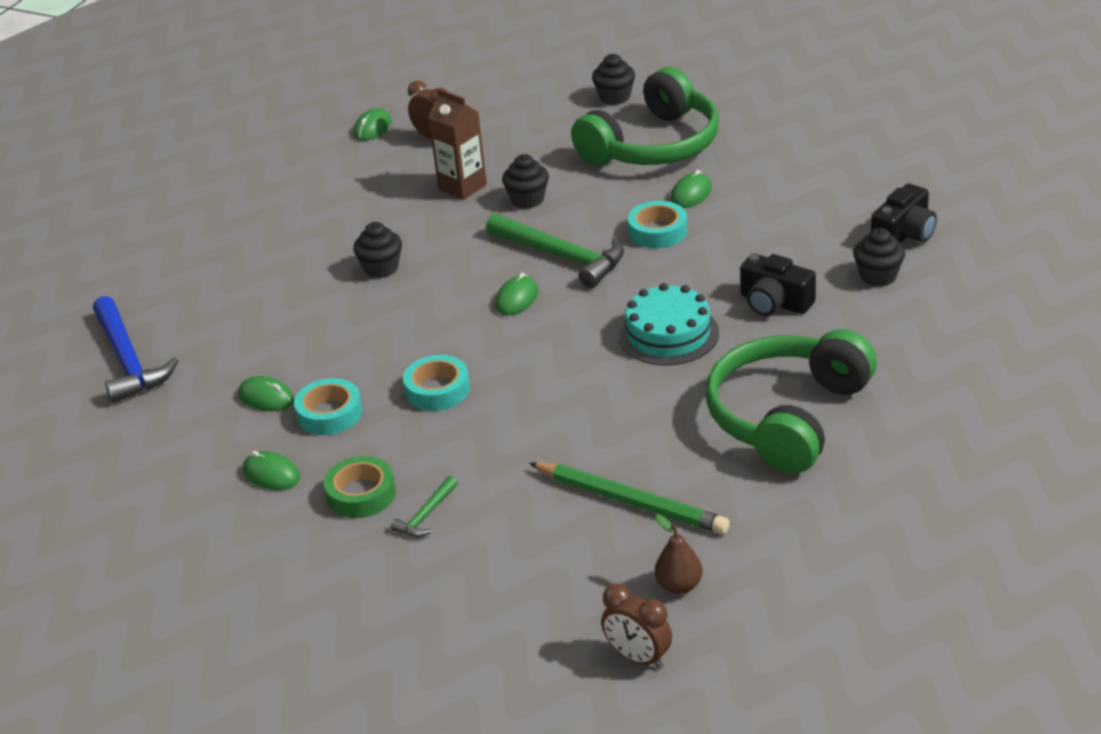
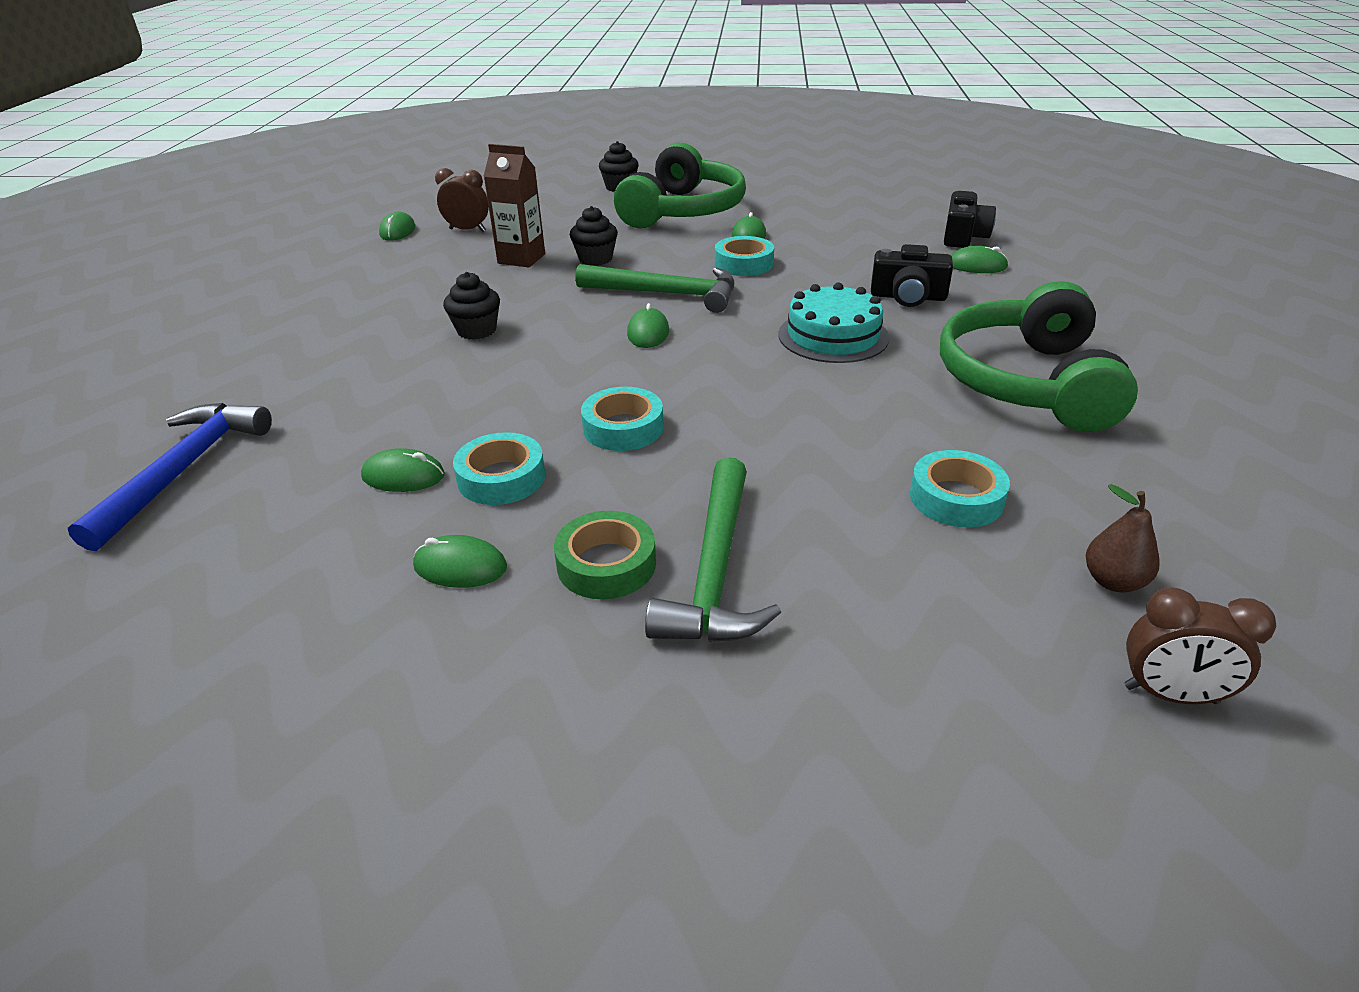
camera: 25 degrees left, 0 degrees up
(128, 360) = (184, 470): blue hammer -> blue hammer turned 120 degrees counterclockwise
(426, 515) = (715, 570): green hammer -> green hammer, size x2.08
(631, 502) = (956, 498): green pencil -> turquoise tape
(878, 276) = (977, 265): black cupcake -> green mouse

